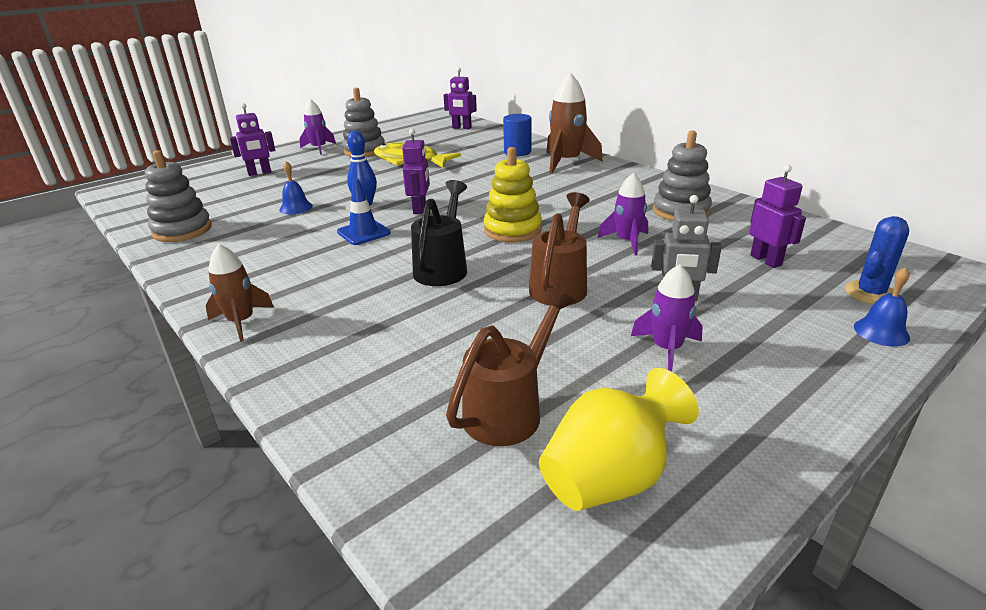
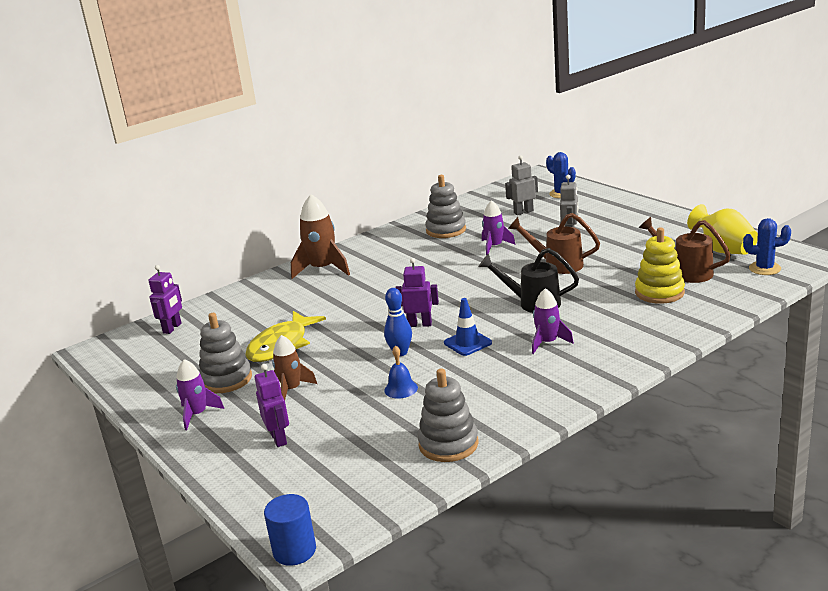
camera: 85 degrees left, 5 degrees down
(241, 322) = (619, 365): brown rocket -> brown rocket (291, 389)
(504, 536) = (764, 268): none -> blue cactus
(512, 230) = (470, 283): yellow stacking toy -> yellow stacking toy (659, 292)
(517, 152) = (280, 292): blue cylinder -> blue cylinder (294, 551)
(666, 349) = (624, 238): purple rocket -> purple rocket (547, 342)
(766, 260) = (523, 212): purple robot -> grey robot
(881, 332) = (599, 196): blue bell -> none

